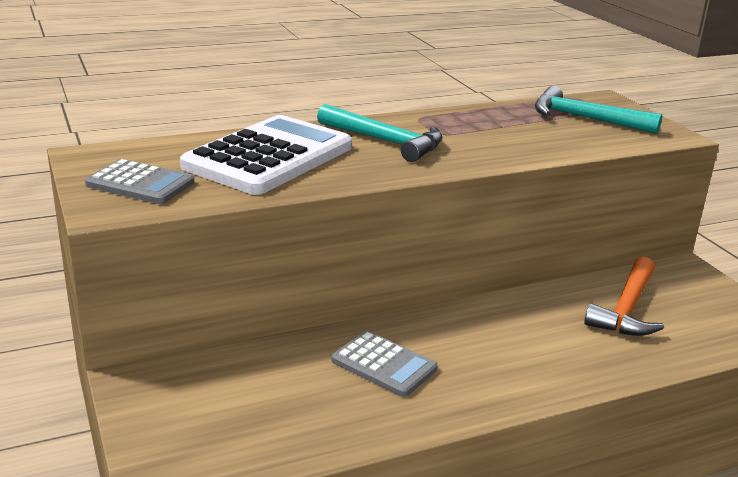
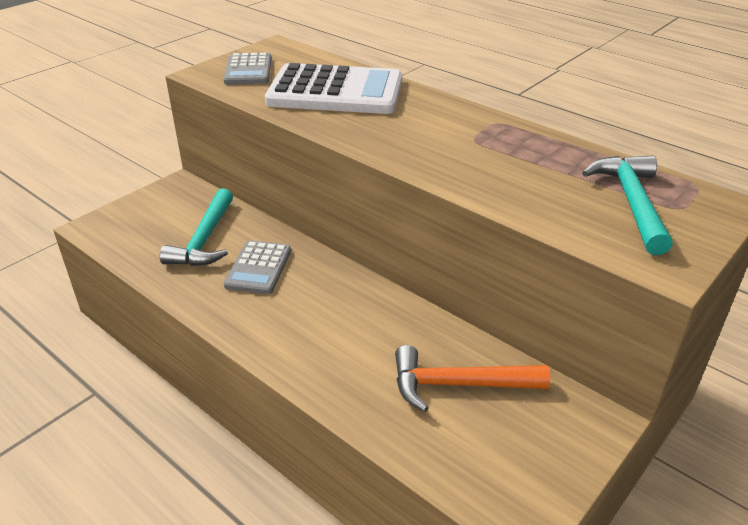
camera: 65 degrees right, 10 degrees up
(385, 141) = (421, 122): turquoise hammer -> turquoise hammer (204, 239)

